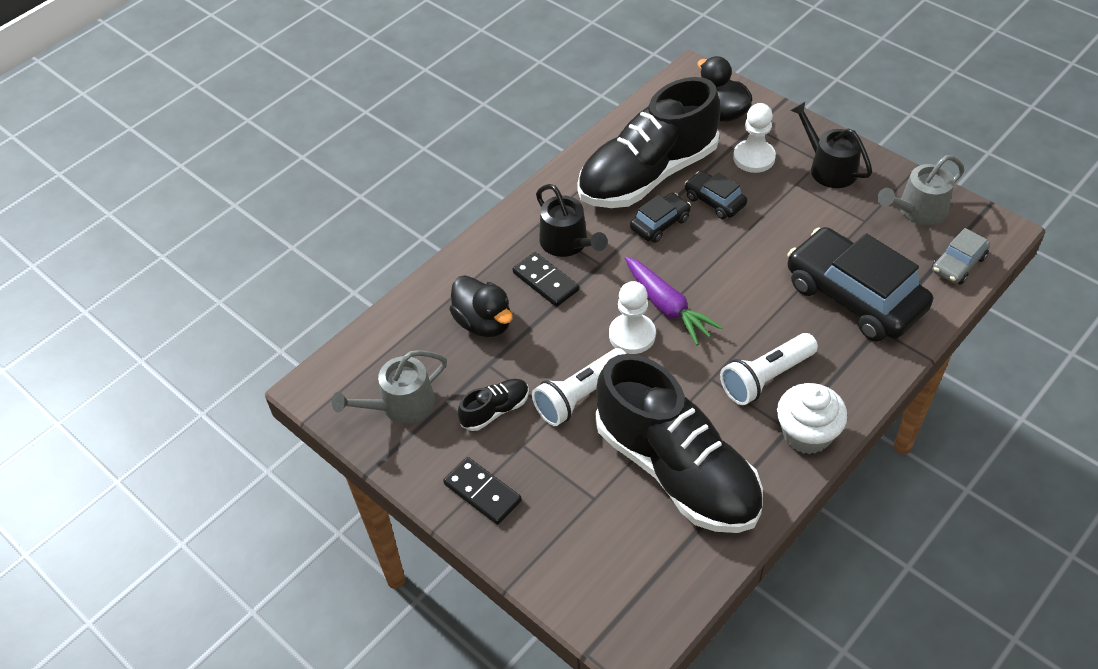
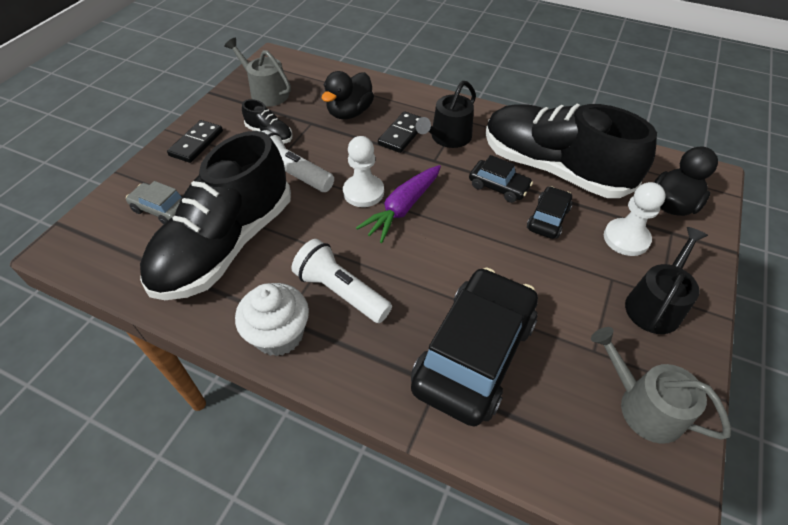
camera: 70 degrees right, 0 degrees up
(958, 264) = (577, 465): grey car -> grey car (161, 209)

